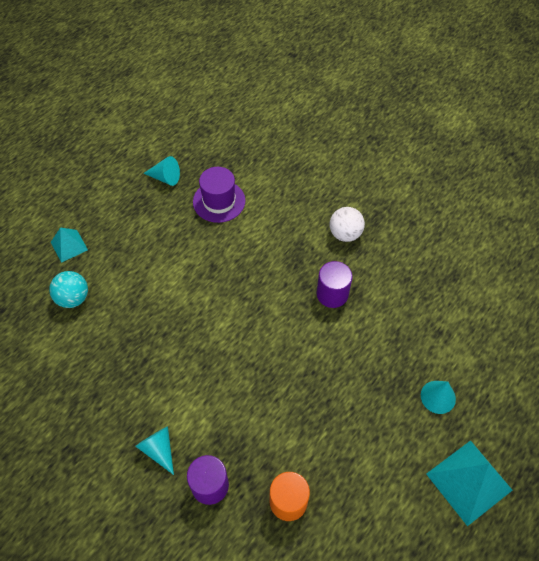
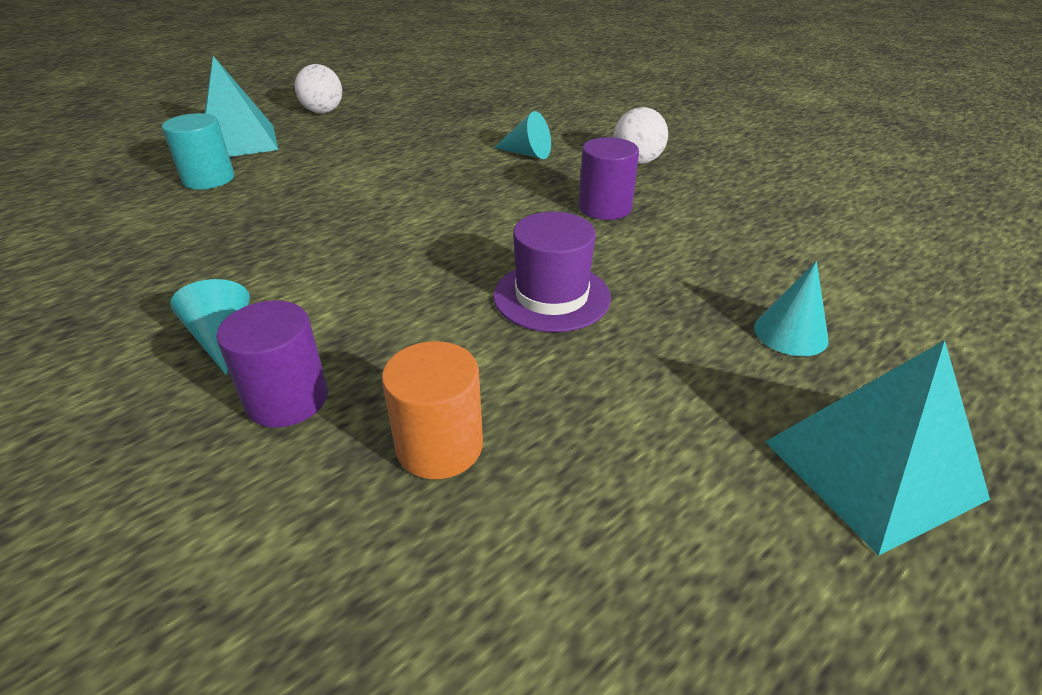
camera: 10 degrees right, 20 degrees down
(69, 246) = (238, 141): turquoise pyramid -> turquoise pyramid, size x1.75
(73, 298) = (209, 179): turquoise ball -> turquoise cylinder
(110, 192) = (323, 112): none -> white ball
(165, 178) = (400, 108): turquoise cone -> turquoise cone (527, 154)
(219, 201) = (462, 126): purple hat -> purple hat (551, 296)

